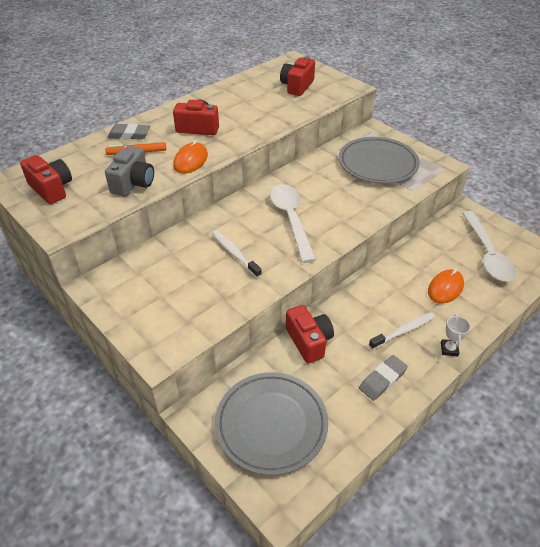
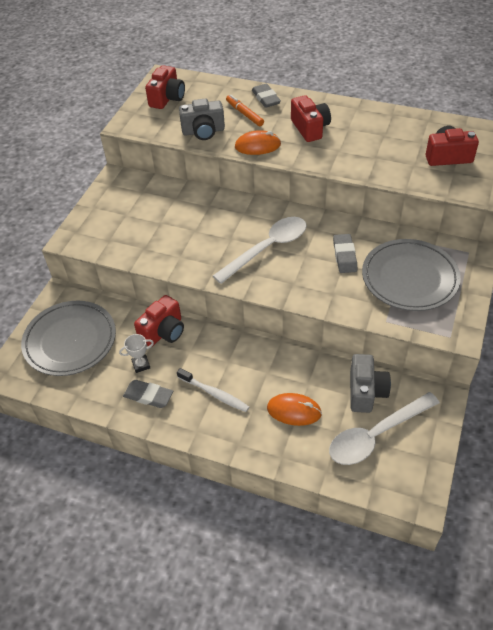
camera: 65 degrees right, 5 degrees up
(235, 254) = (198, 233): white toothbrush -> none
(332, 183) = (344, 256): none -> grey eraser
(445, 243) = (366, 392): none -> grey camera
(449, 349) = (211, 435): white trophy -> white trophy (141, 365)

